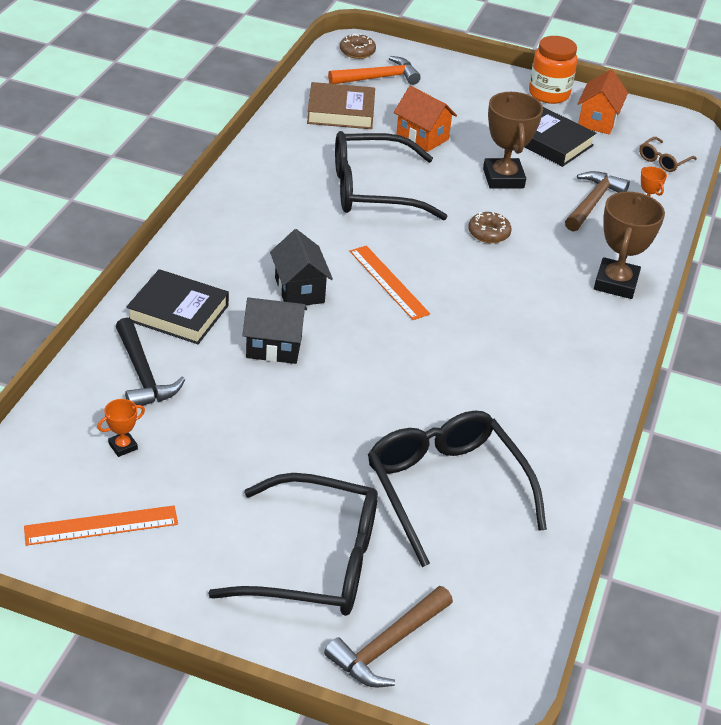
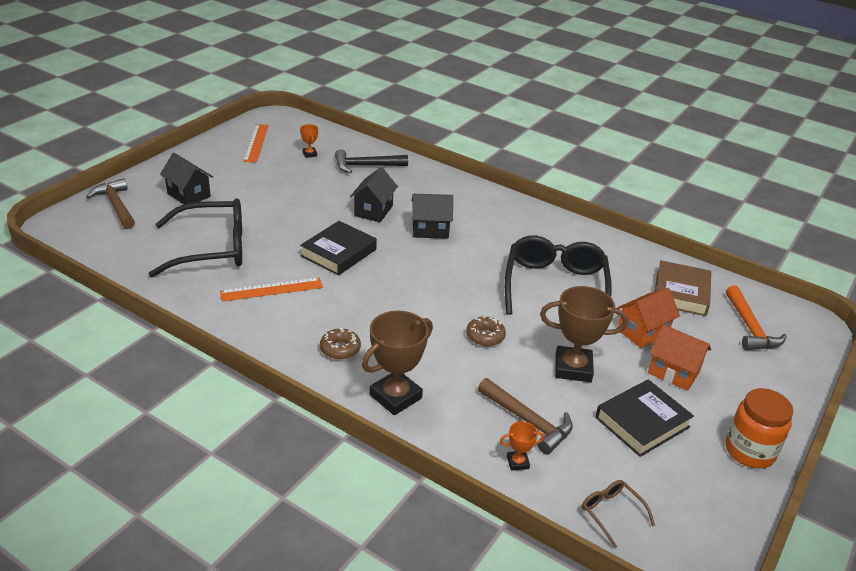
camera: 105 degrees right, 5 degrees down
(178, 313) = (419, 183): black book -> black book (338, 253)
(315, 561) = (189, 195): black glasses -> black house
(357, 52) = (799, 324): brown donut -> brown donut (340, 349)
(388, 282) = (430, 269): orange ruler -> orange ruler (271, 289)
(598, 121) = (695, 478): orange house -> orange house (673, 372)
(616, 283) = (395, 396): brown trophy -> brown trophy turned 75 degrees counterclockwise

